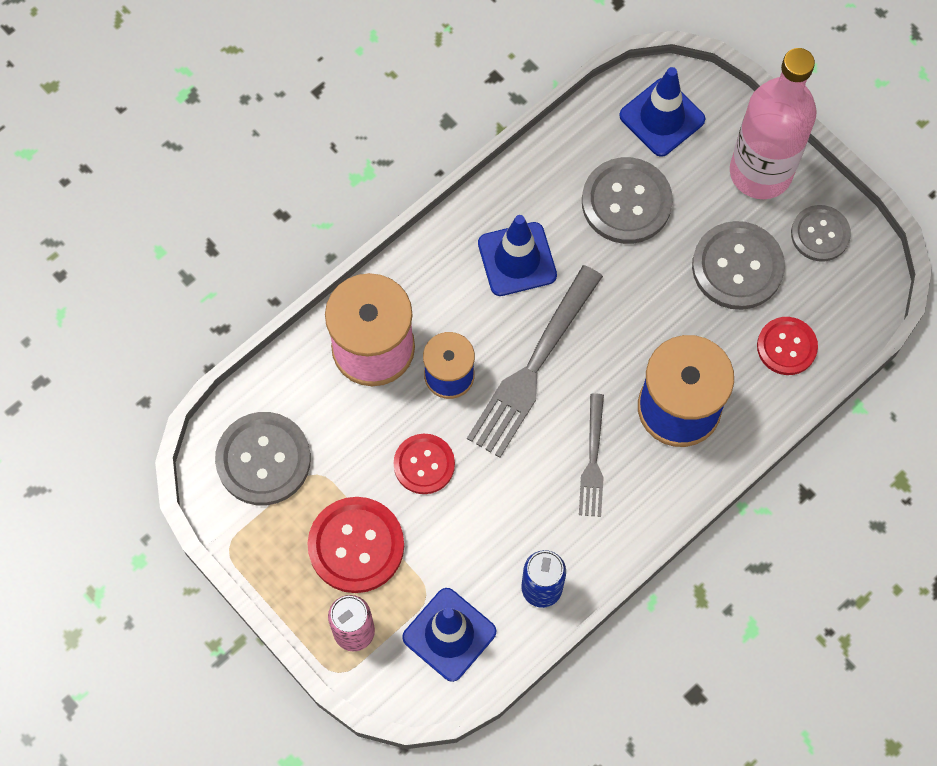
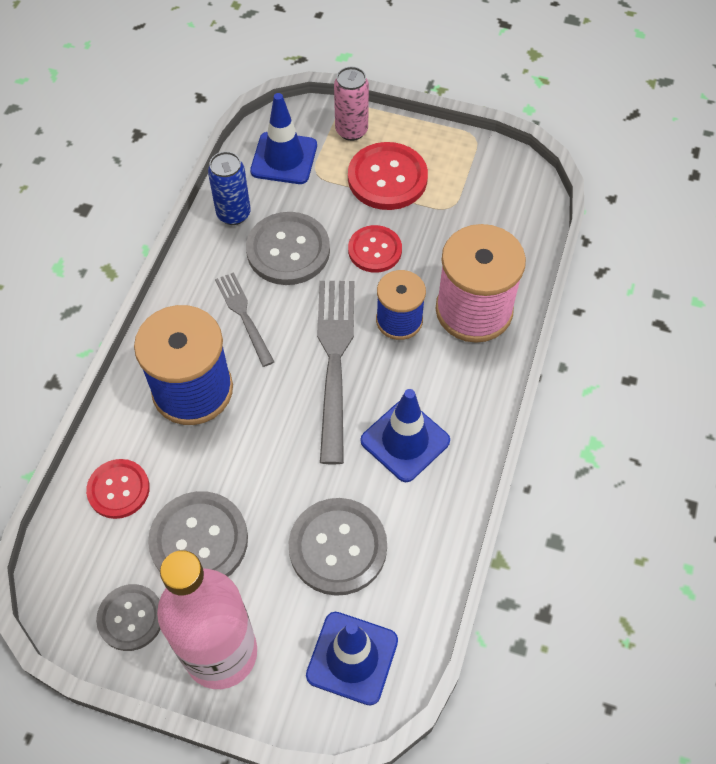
camera: 150 degrees right, 10 degrees down
(263, 459) = (495, 197): grey button -> grey button (288, 250)

